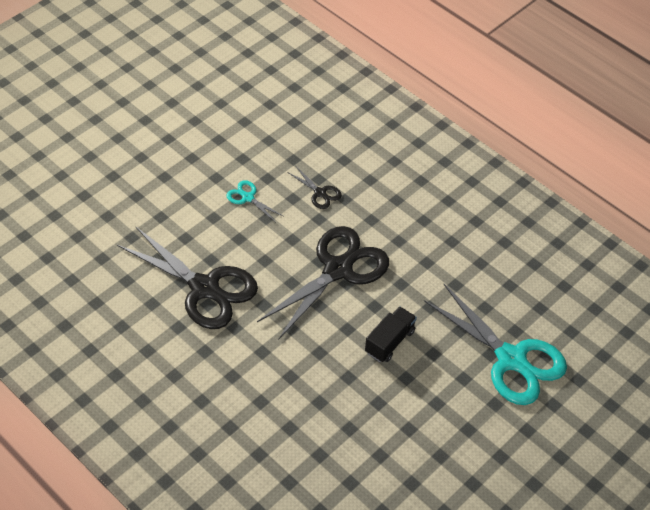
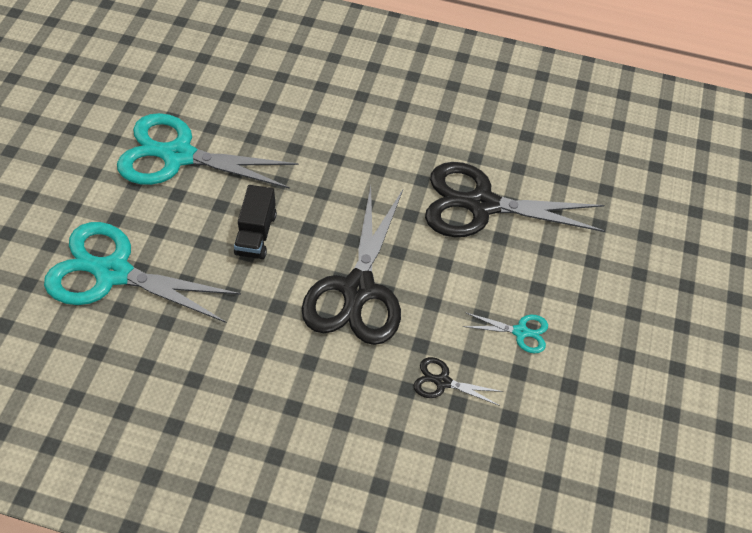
camera: 150 degrees right, 5 degrees up
(421, 438) = (178, 156): none -> turquoise scissors

